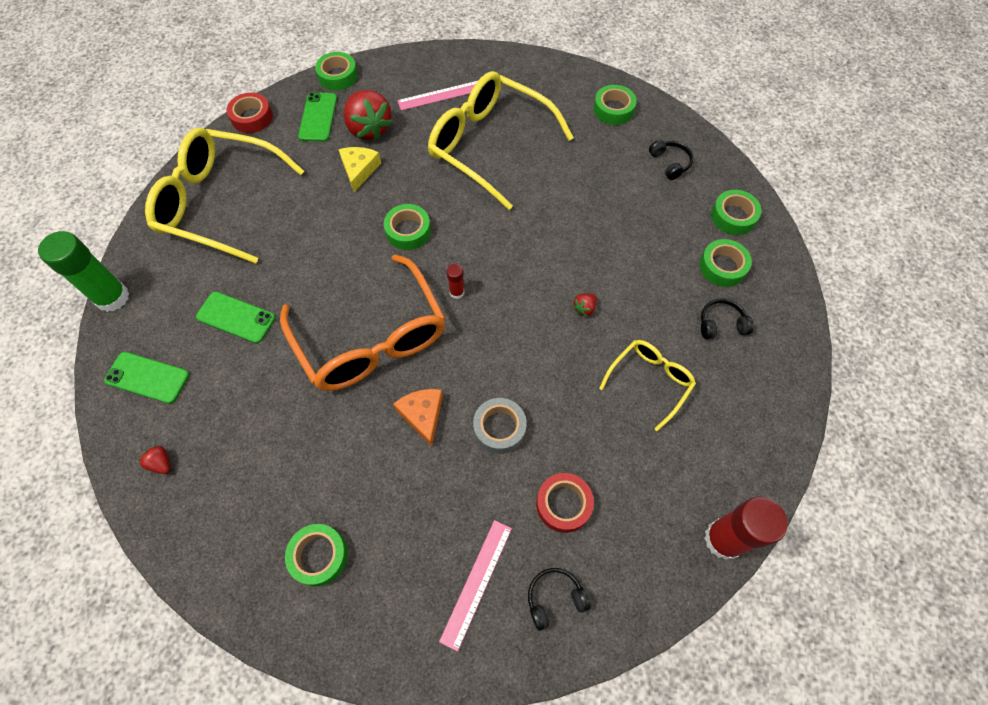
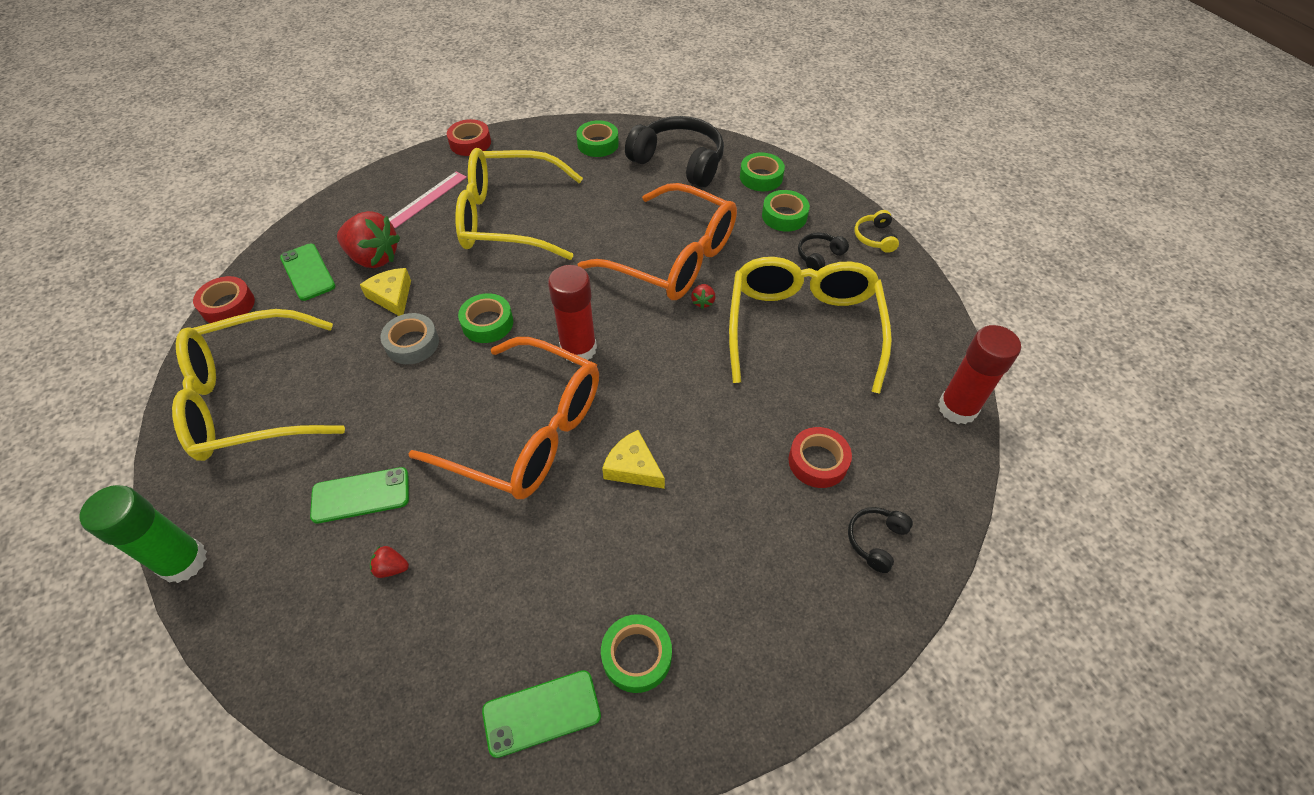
camera: 35 degrees left, 10 degrees down
(147, 377) = (297, 615): green phone -> green phone (541, 713)
(161, 463) = (385, 688): red strawberry -> red strawberry (391, 568)
(338, 76) = (301, 228): green tape -> none
(422, 415) = (633, 467): orange cheese -> yellow cheese
(457, 292) = (578, 349): red glue stick -> red glue stick, size x2.17
(476, 583) = (802, 574): pink ruler -> none
(499, 428) = (712, 436): grey tape -> grey tape (412, 343)
(510, 58) = (470, 143): none -> red tape
(592, 254) = (673, 258): none -> orange glasses
(650, 381) = (802, 327): yellow glasses -> yellow glasses, size x1.94
(670, 163) = (679, 162): black headphones -> black headphones, size x2.18
(791, 335) = (875, 237): none -> yellow headphones

